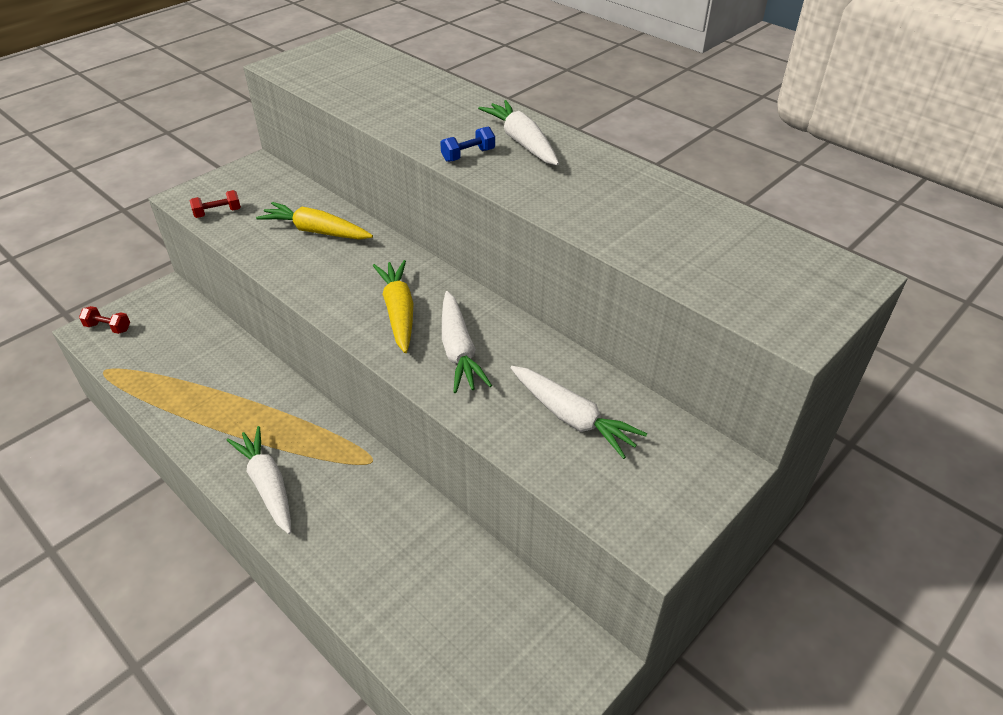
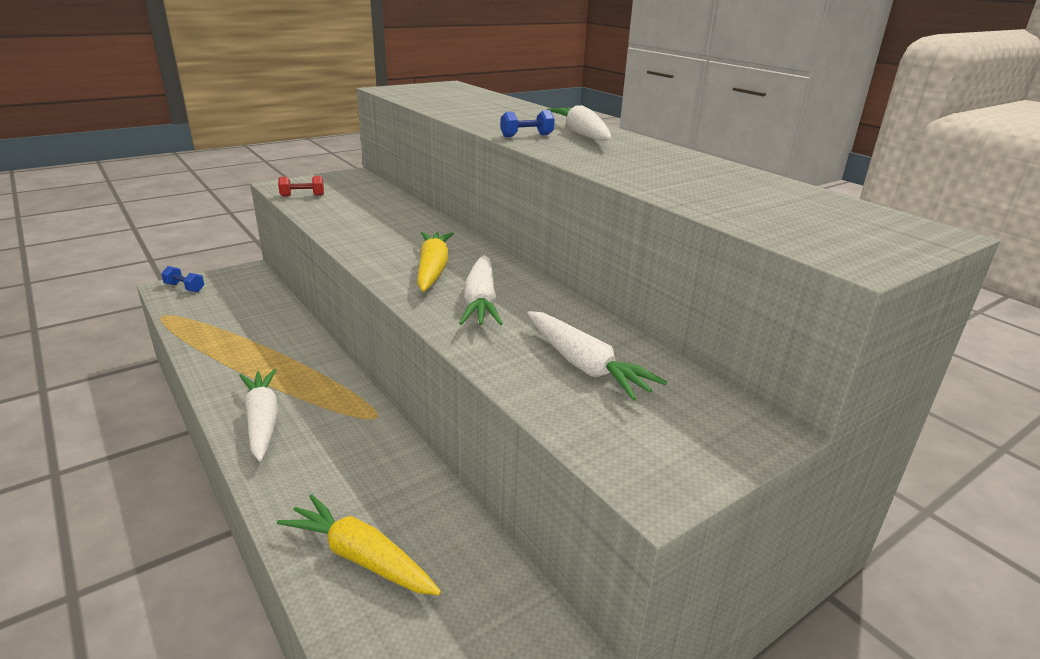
camera: 10 degrees right, 15 degrees down
(108, 327) = (185, 288): red dumbbell -> blue dumbbell
(316, 231) = (382, 214): yellow carrot -> yellow carrot (361, 557)

